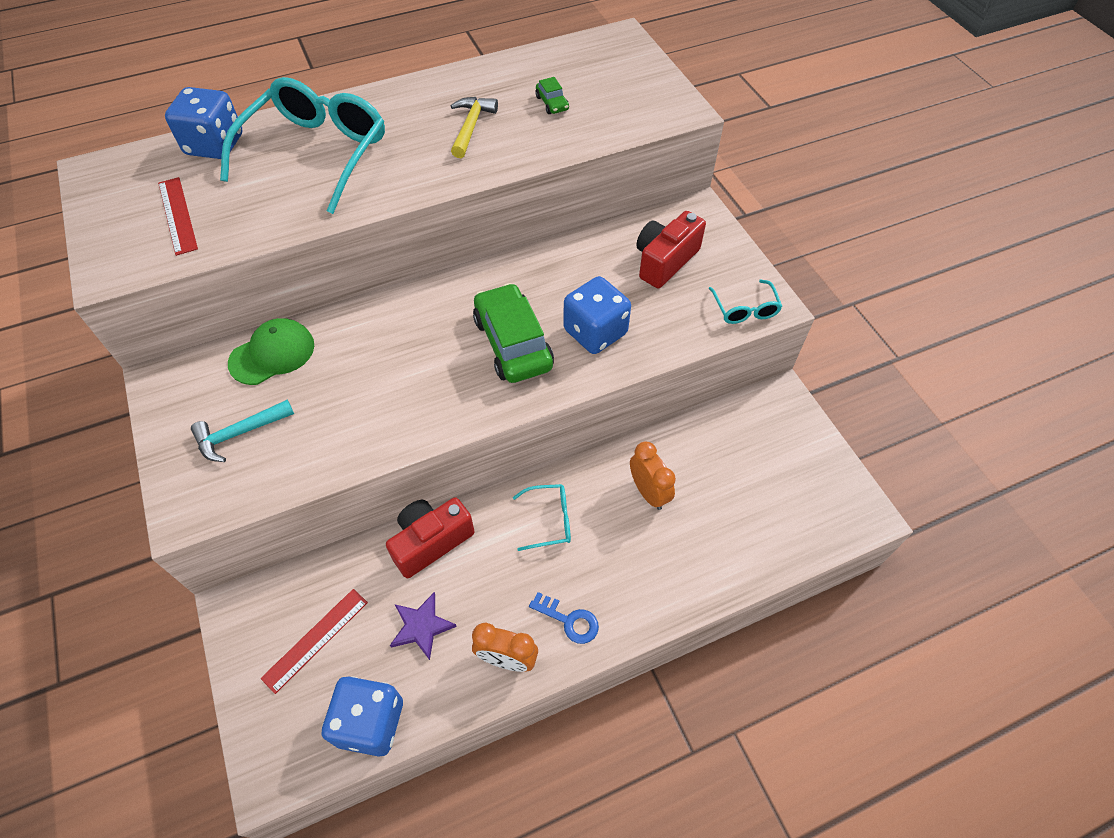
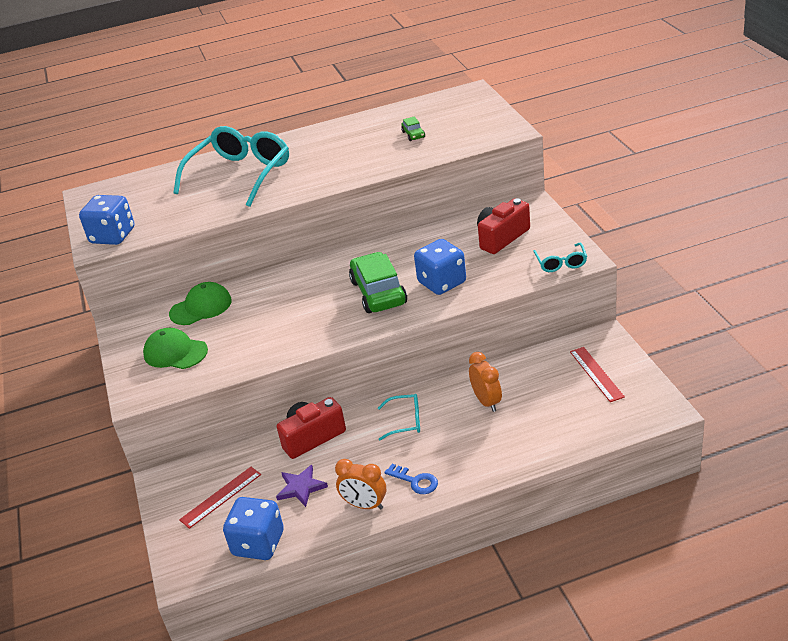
camera: 10 degrees right, 20 degrees down
(177, 215) = (143, 214): red ruler -> red ruler (596, 374)
(215, 145) = (170, 175): blue dice -> blue dice (113, 236)
(239, 434) = (175, 352): turquoise hammer -> green cap
(471, 126) = (352, 152): yellow hammer -> none

